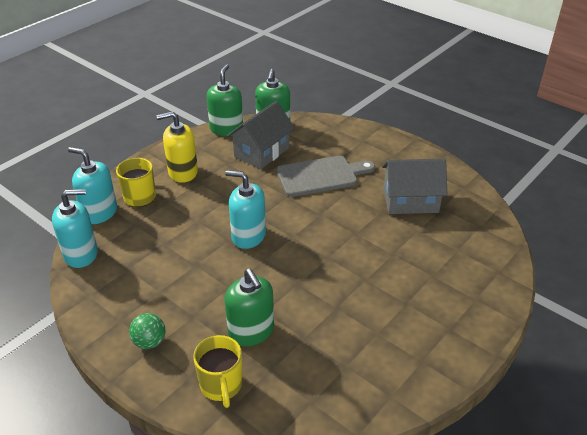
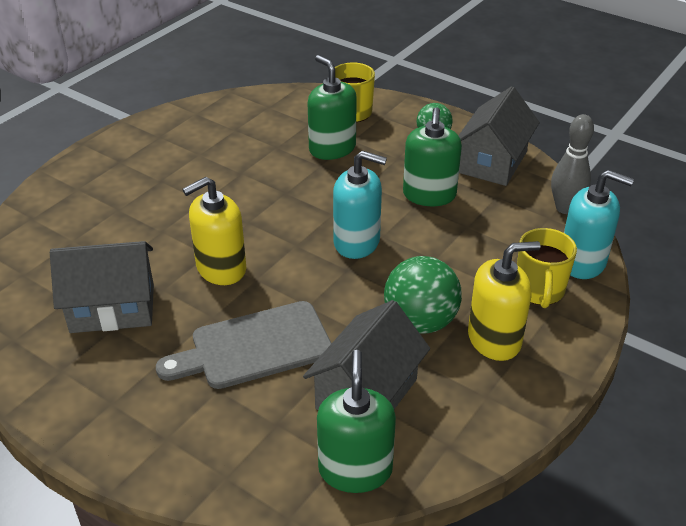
camera: 175 degrees right, 0 degrees up
(81, 254) = (565, 208): turquoise soap dispenser -> grey bowling pin
(110, 304) = (492, 162): none -> grey house
(222, 183) = (420, 322): none -> green ball
(226, 129) = (453, 453): green soap dispenser -> green soap dispenser (429, 195)
(345, 222) = (221, 268): none -> yellow soap dispenser

